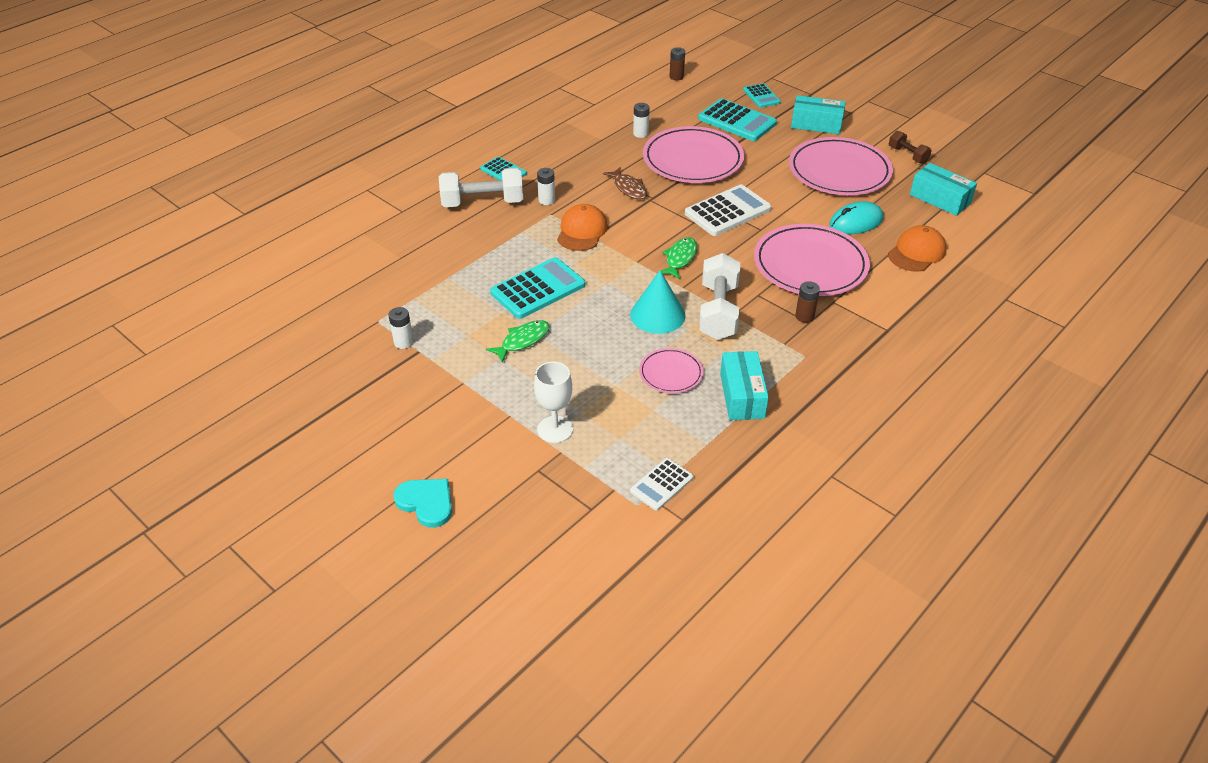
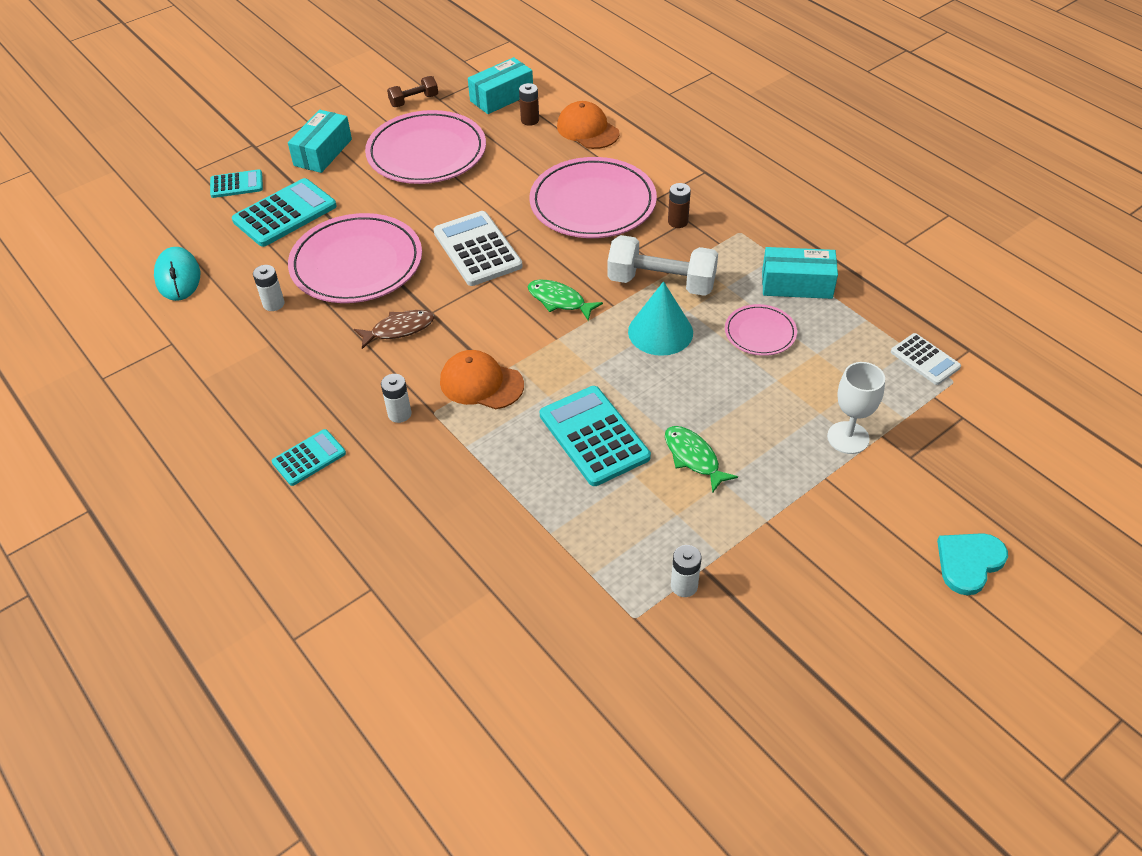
camera: 80 degrees left, 5 degrees up
(482, 203) = (382, 486): white dumbbell -> none
(676, 77) = (144, 252): brown battery -> brown battery (530, 120)
(856, 222) = (526, 159): turquoise mouse -> turquoise mouse (178, 277)

